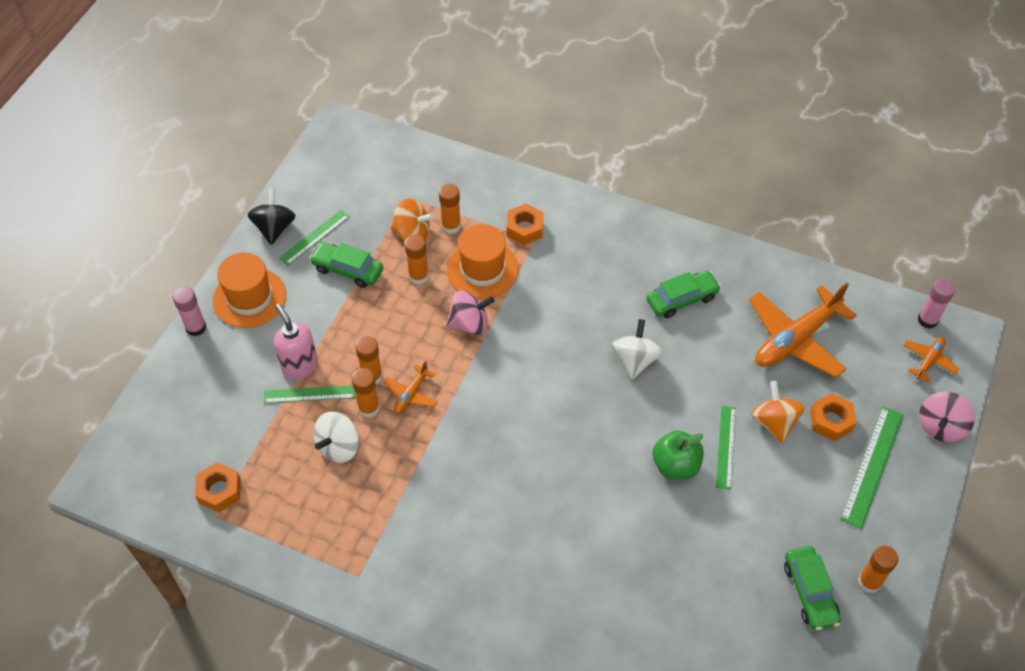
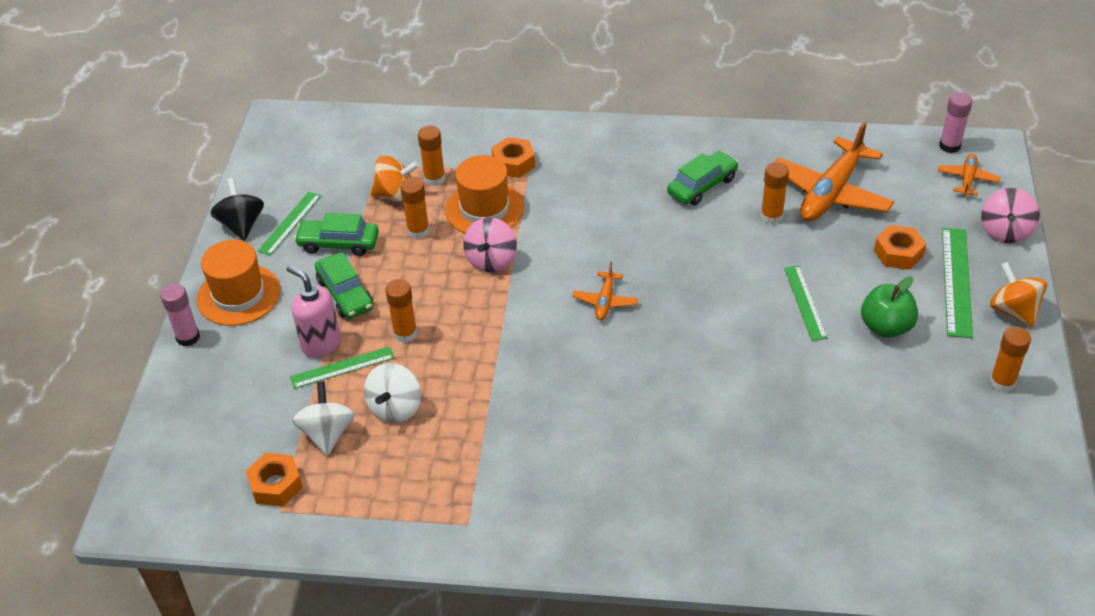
camera: 15 degrees left, 10 degrees down
(369, 408) = (414, 363): orange glue stick -> orange glue stick (771, 216)
(411, 394) = (455, 339): orange plane -> orange plane (605, 301)
(469, 324) = (491, 260): pink spinning top -> pink spinning top turned 135 degrees clockwise
(635, 360) = (678, 250): white spinning top -> white spinning top (327, 434)
(675, 465) = (762, 332): green apple -> green apple (886, 327)
(774, 422) = (843, 269): orange spinning top -> orange spinning top (1013, 311)
(809, 592) = (948, 407): green car -> green car (345, 294)

